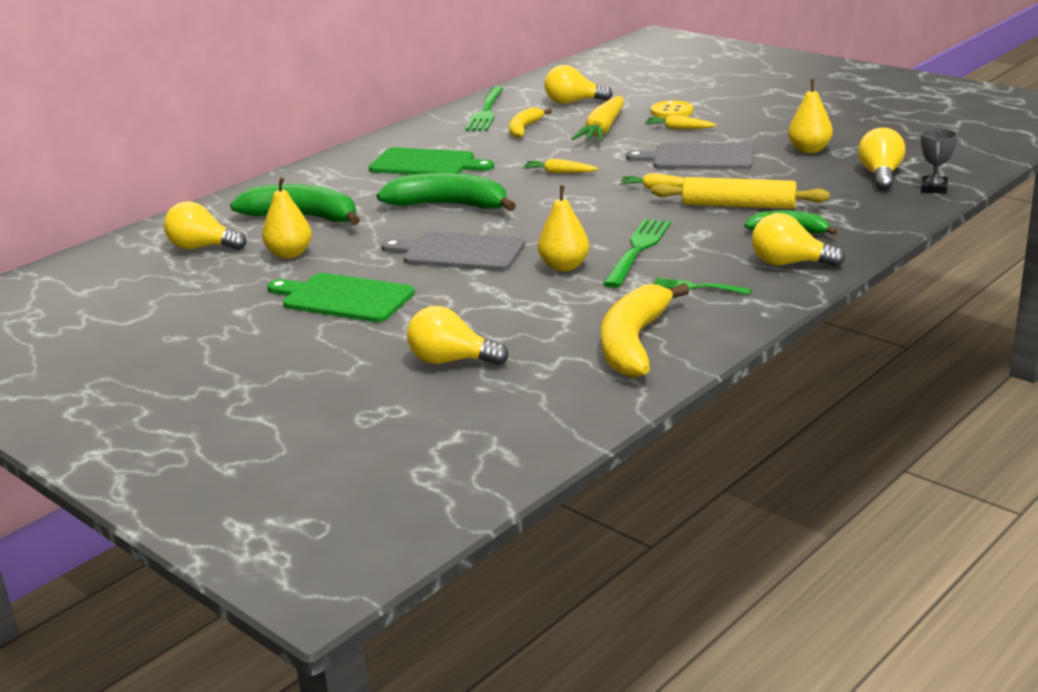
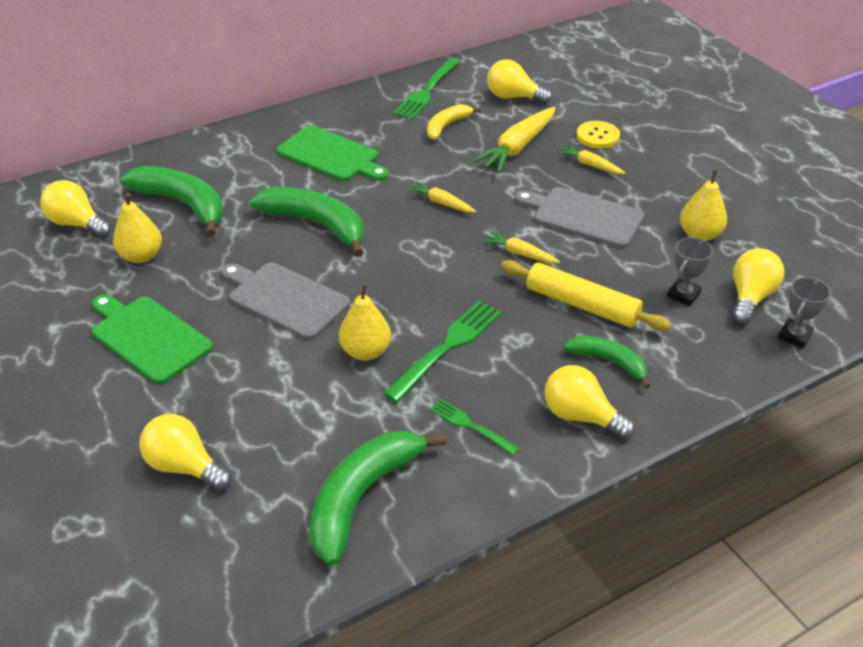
camera: 15 degrees right, 15 degrees up
(633, 343) = (362, 497): yellow banana -> green banana
(822, 184) = (683, 294): none -> grey trophy

